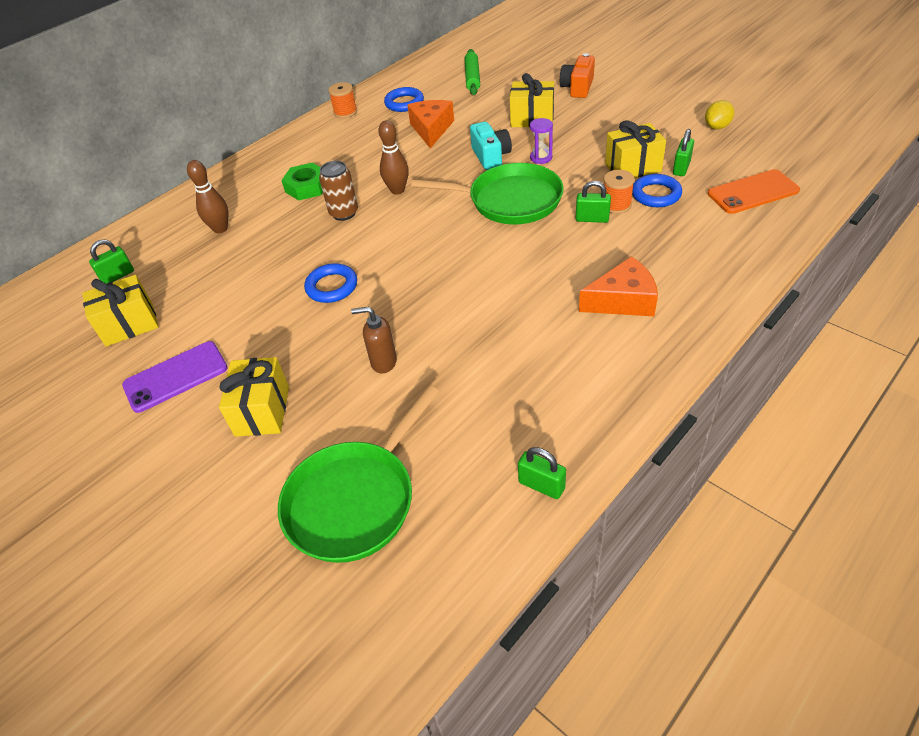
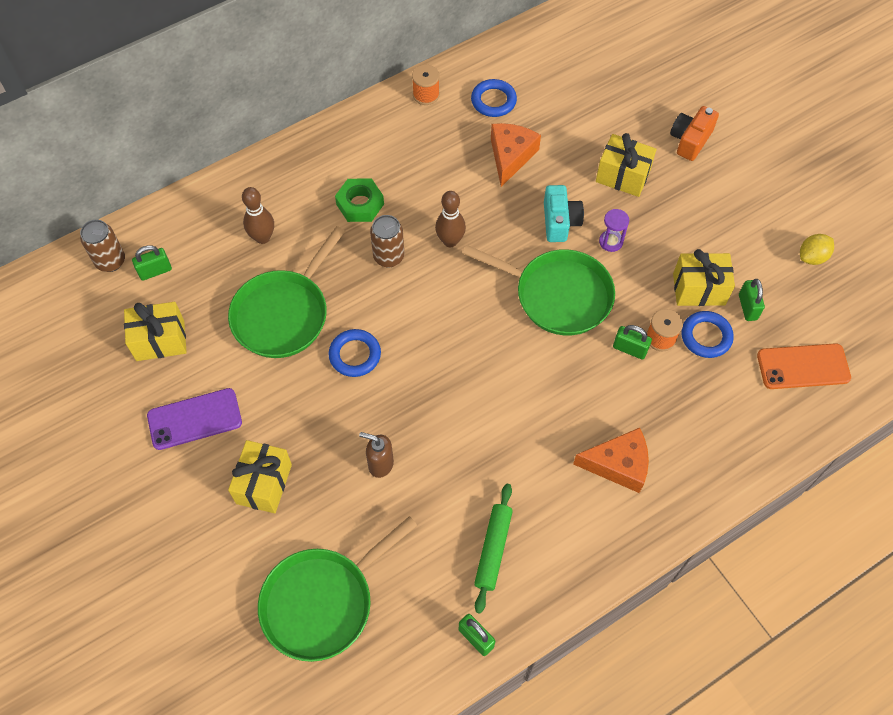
camera: 10 degrees right, 15 degrees up
(71, 280) = (110, 261): none -> brown can
(253, 275) = (284, 314): none -> green pan
(472, 77) = (581, 81): green rolling pin -> green rolling pin (493, 549)
(681, 168) = (747, 307): green padlock -> green padlock turned 45 degrees counterclockwise

